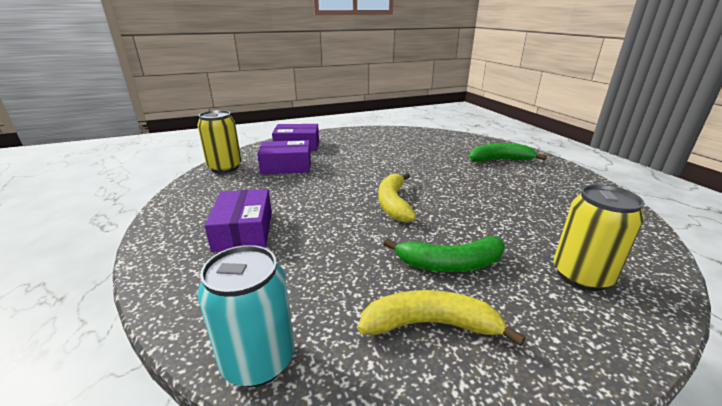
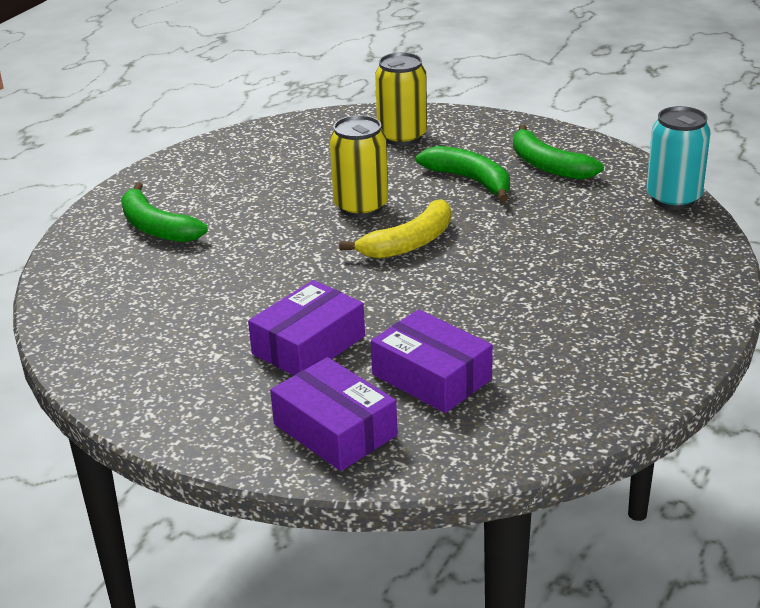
camera: 130 degrees left, 5 degrees up
(225, 167) = (528, 431): yellow can -> yellow can (361, 207)
(244, 230) = (604, 291): purple box -> purple box (309, 345)
(430, 324) = (548, 165): yellow banana -> green banana

